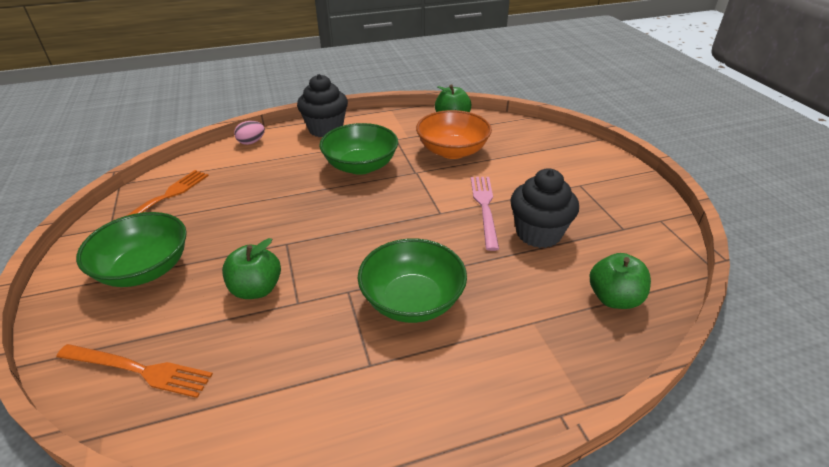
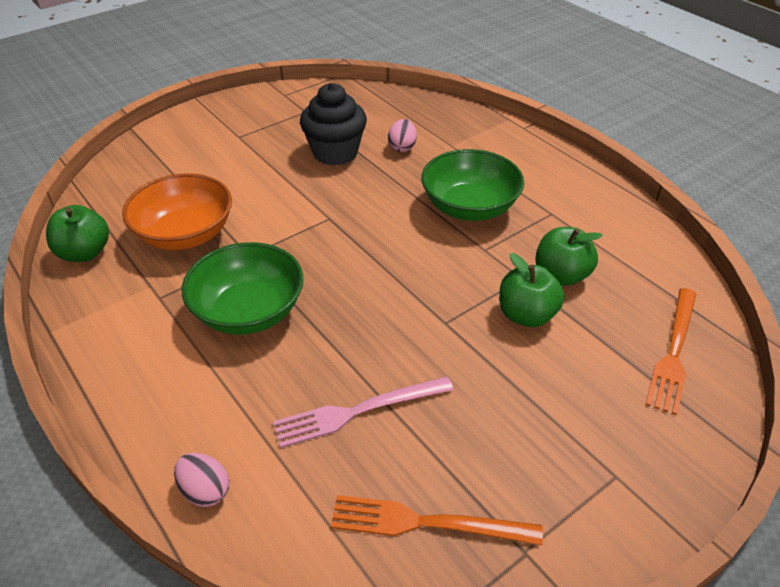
camera: 110 degrees left, 5 degrees up
(138, 370) = (673, 352): orange fork -> orange fork turned 150 degrees counterclockwise
(145, 269) = (568, 438): green bowl -> none
(325, 129) = (136, 395): black cupcake -> none
(485, 208) = (307, 189): pink fork -> pink fork (358, 411)
(537, 280) = (402, 147): none -> pink egg
(614, 298) = (401, 113): green apple -> green apple (561, 275)

